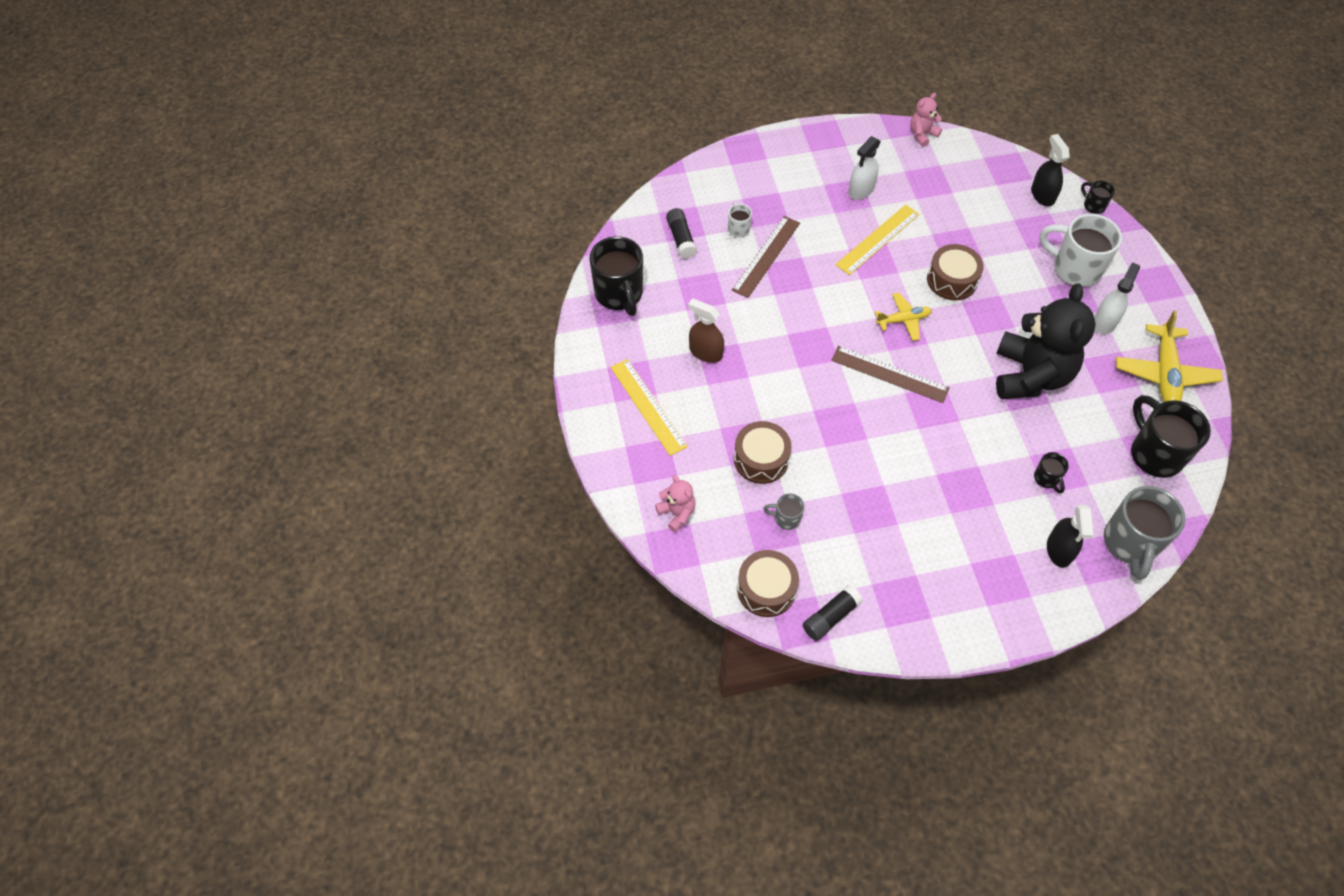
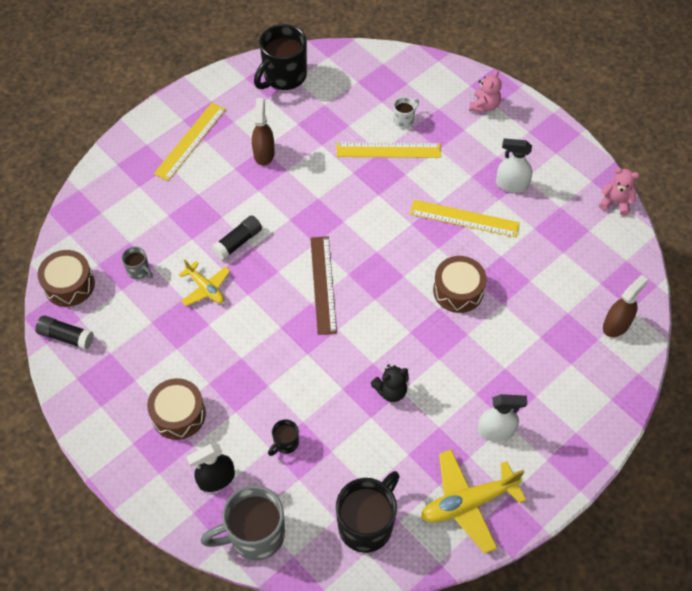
camera: 60 degrees right, 0 degrees up
(677, 513) = (105, 201): pink teddy bear -> pink teddy bear (484, 106)
(681, 239) = (366, 89): black glue stick -> black glue stick (238, 242)
(761, 459) = (184, 232): brown drum -> brown drum (178, 414)
(766, 256) = (388, 150): brown ruler -> yellow ruler
(786, 518) = (139, 271): grey mug -> grey mug turned 150 degrees clockwise
(903, 320) = (387, 272): yellow plane -> yellow plane (205, 288)
(1030, 375) = (391, 391): black teddy bear -> black teddy bear, size x0.44
(1042, 195) = (616, 324): black spray bottle -> brown spray bottle
(1074, 268) = (543, 383): white mug -> none
(1093, 205) = (637, 372): black mug -> none

